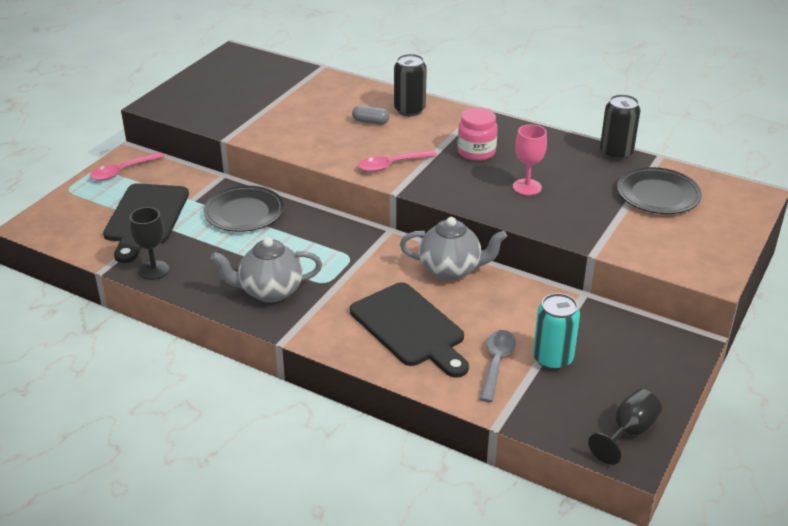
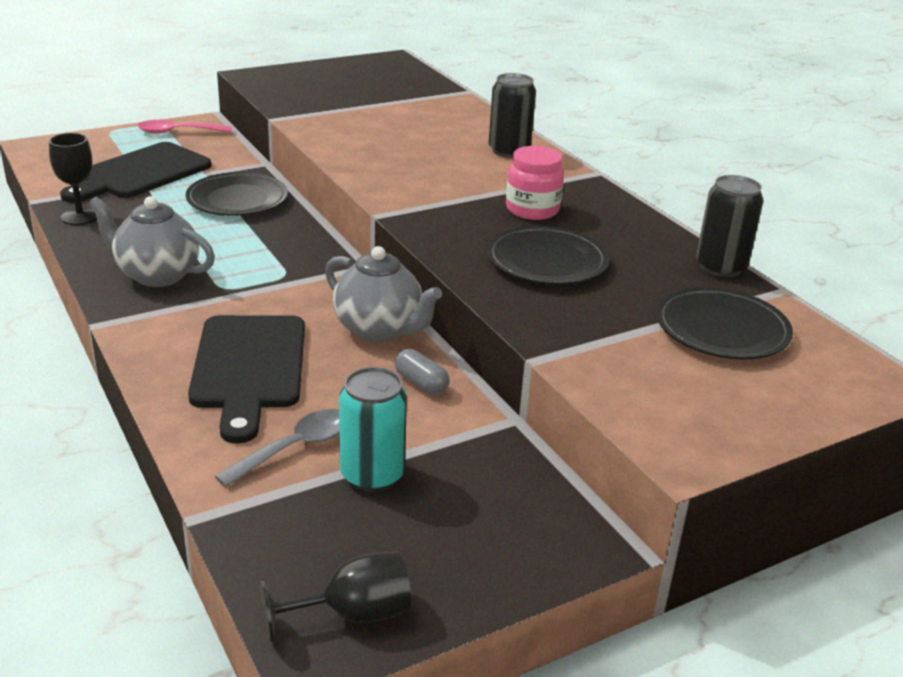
camera: 30 degrees right, 5 degrees down
(370, 122) = (448, 148): grey capsule -> grey capsule (421, 383)
(391, 165) = (412, 191): pink spoon -> none
(527, 187) = (546, 262): pink goblet -> black plate

